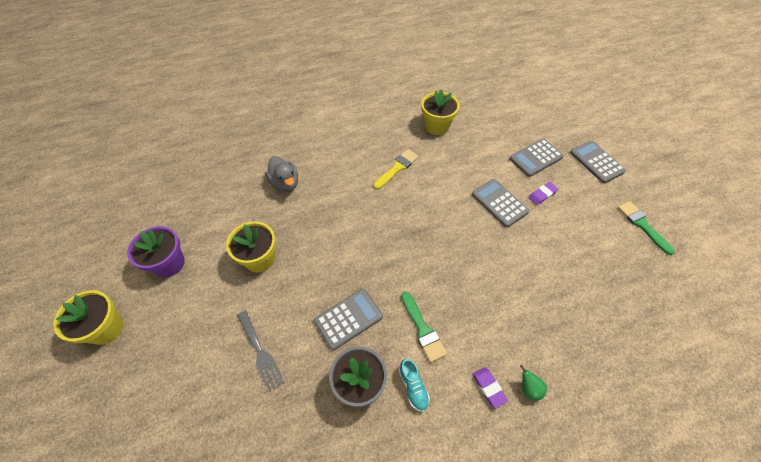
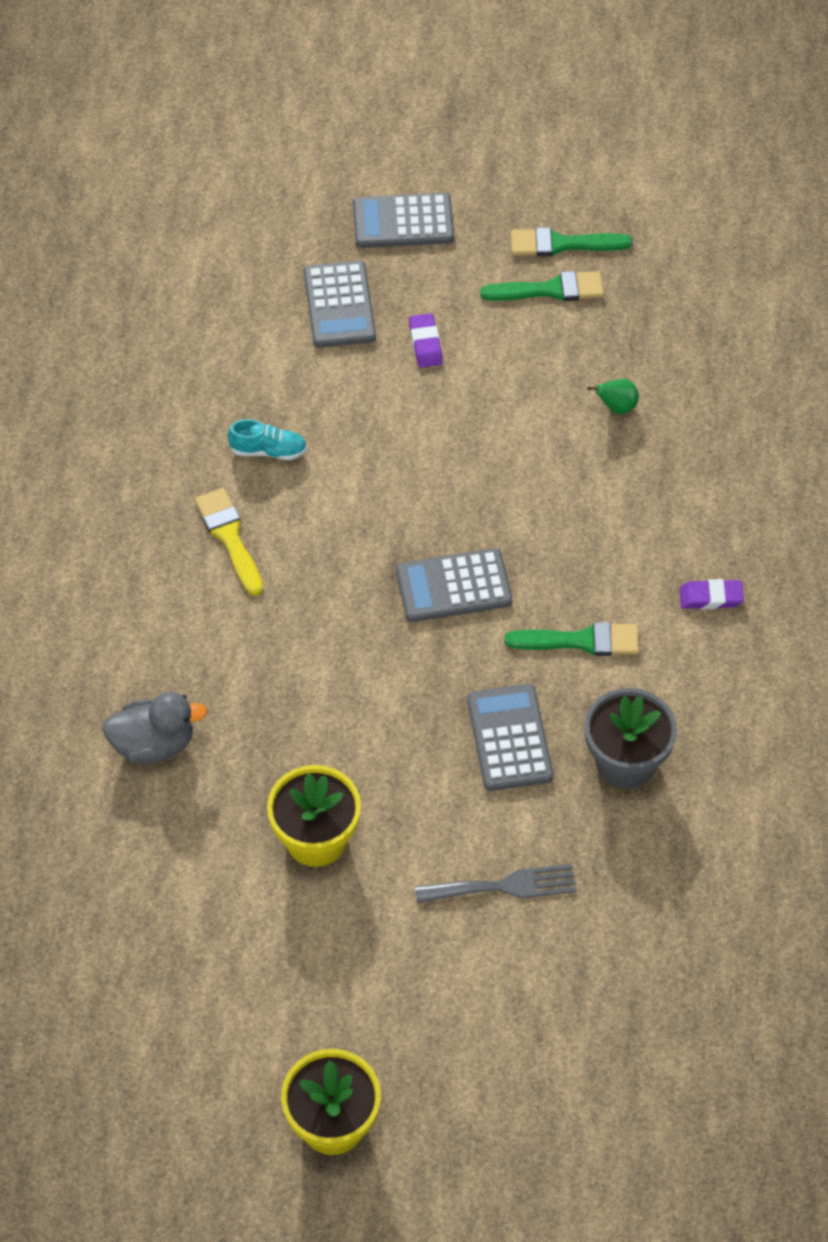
camera: 65 degrees left, 0 degrees up
(169, 264) = (243, 997): purple flower pot -> none
(413, 387) = (663, 693): turquoise shoe -> turquoise shoe (268, 451)
(436, 126) = (159, 422): yellow flower pot -> none
(499, 203) = (406, 416): grey calculator -> grey calculator (453, 586)
(529, 388) = (735, 548): green pear -> green pear (616, 407)
(612, 230) = (550, 290): none -> green brush

